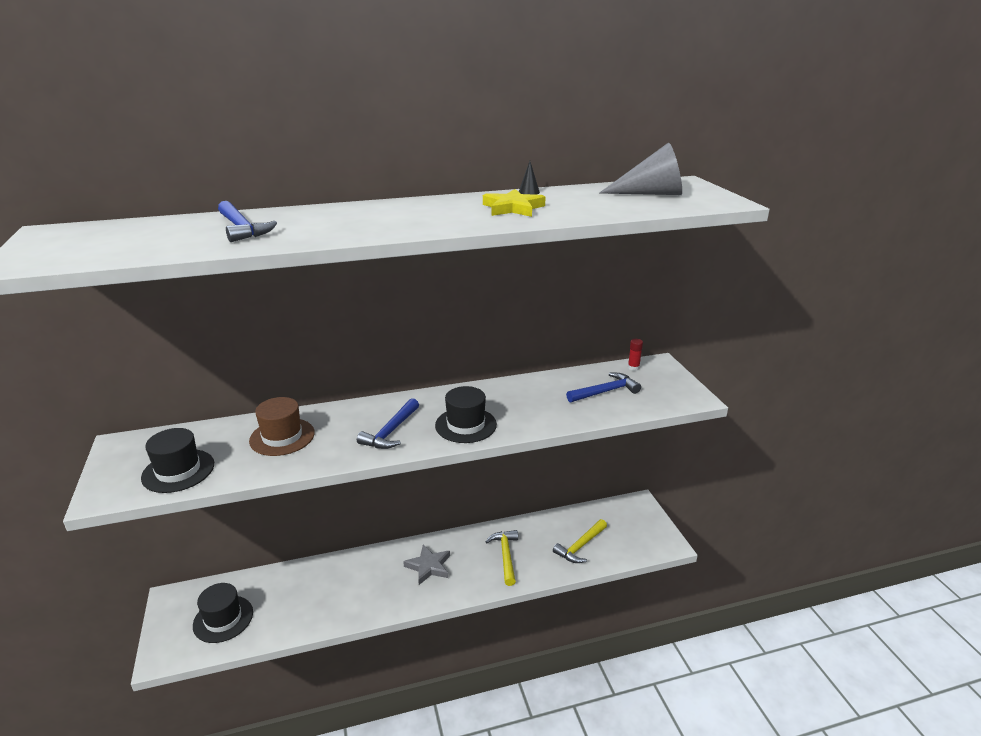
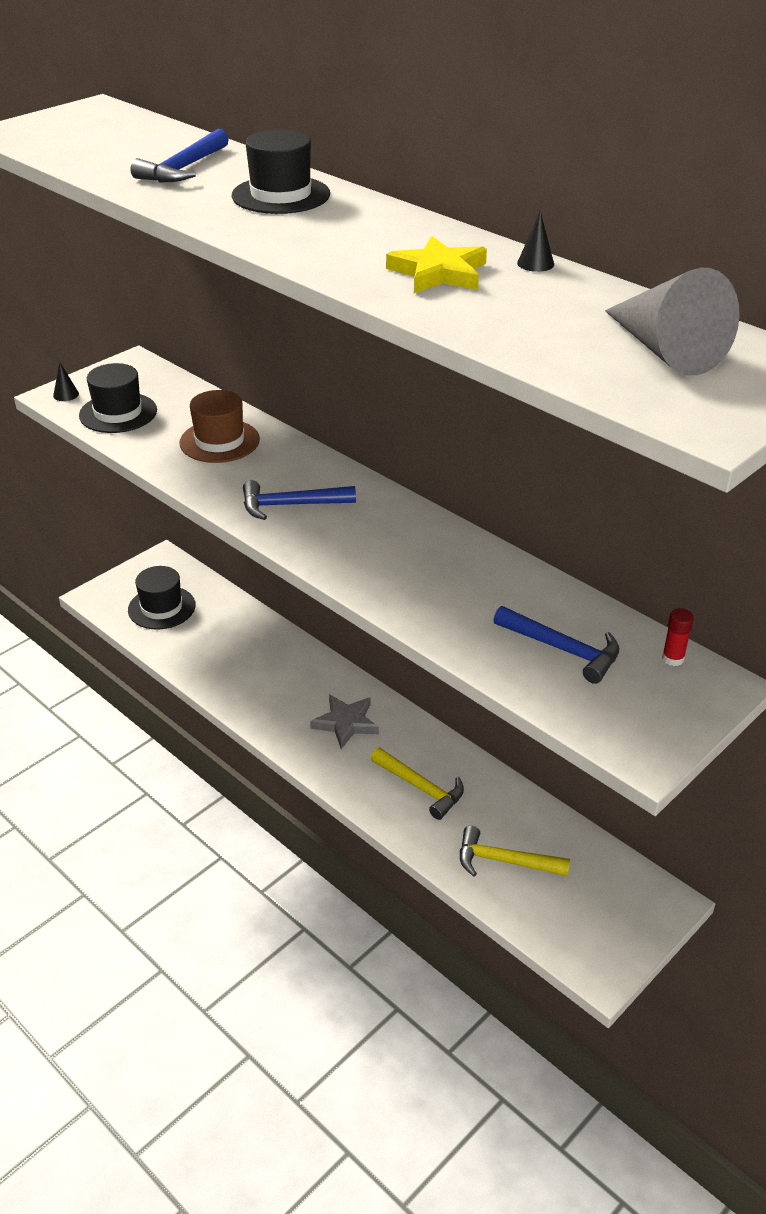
camera: 60 degrees right, 10 degrees up
(109, 490) = (66, 394): none -> black cone
(466, 425) = (354, 554): black hat -> black hat (281, 195)
(505, 556) = (421, 787): yellow hammer -> yellow hammer turned 75 degrees clockwise

